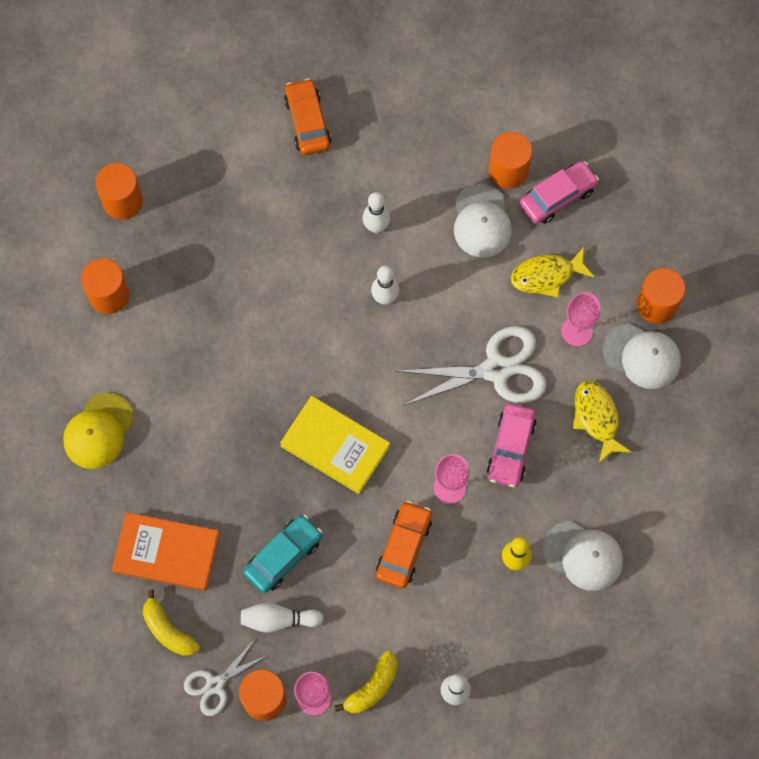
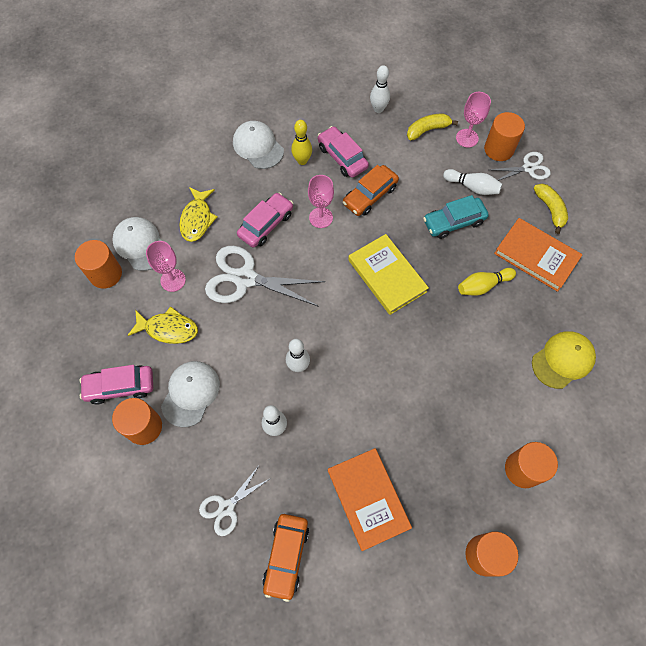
camera: 155 degrees left, 5 degrees down
(218, 483) = (483, 286): none -> yellow bowling pin
(253, 202) = (368, 499): none -> orange book
(385, 137) = (226, 507): none -> white scissors
(466, 590) = (342, 157): none -> pink car

